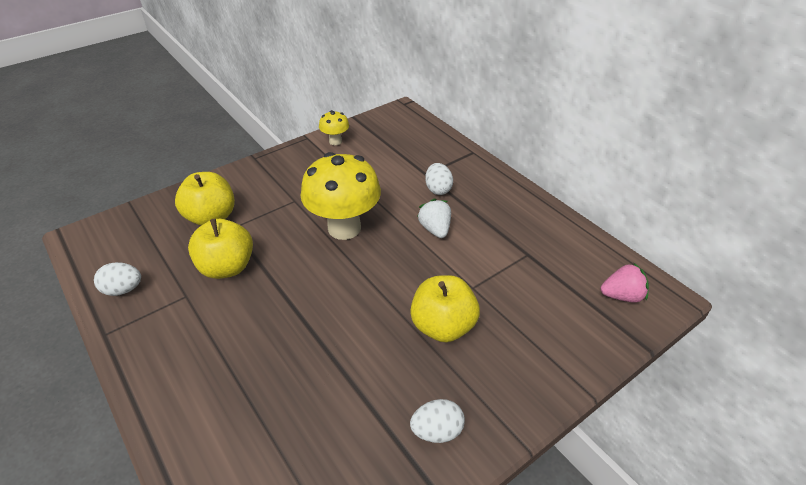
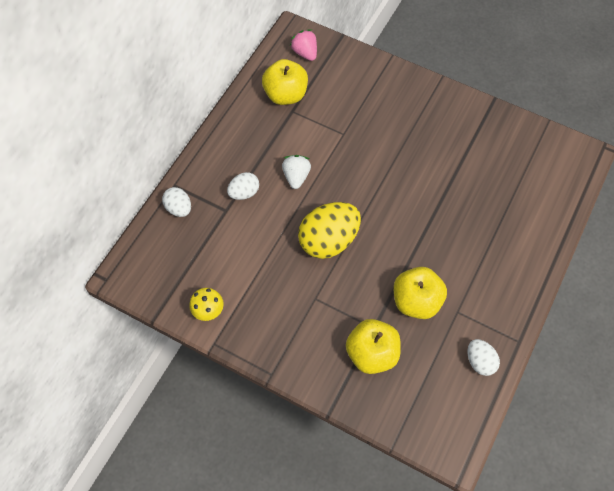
camera: 115 degrees left, 20 degrees up
(344, 228) = (328, 240): yellow mushroom -> yellow egg
(435, 229) = (296, 176): white strawberry -> white strawberry turned 135 degrees clockwise
(437, 431) = (459, 117): white egg -> white egg (179, 208)
(443, 326) = (387, 139): yellow apple -> yellow apple (285, 95)

